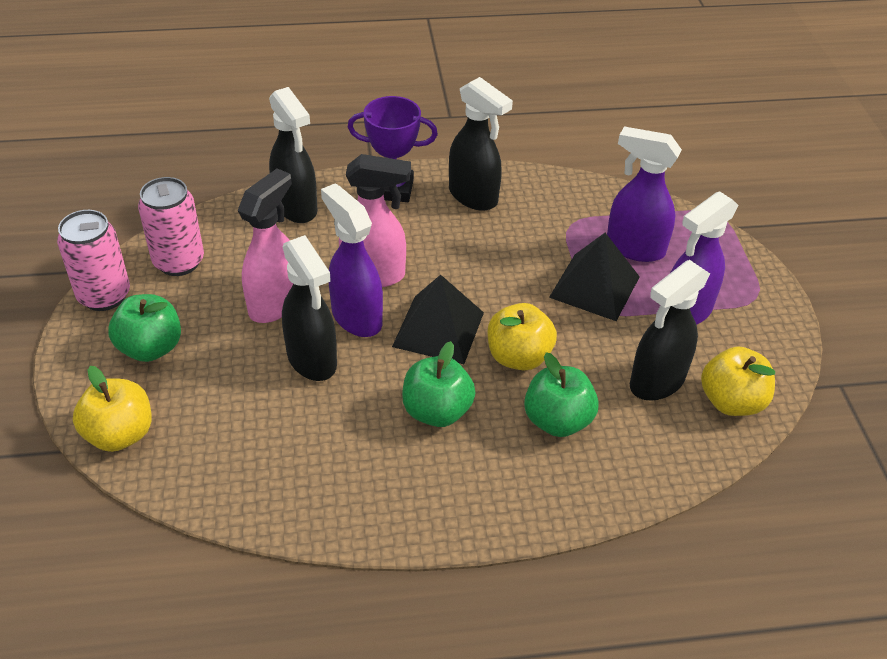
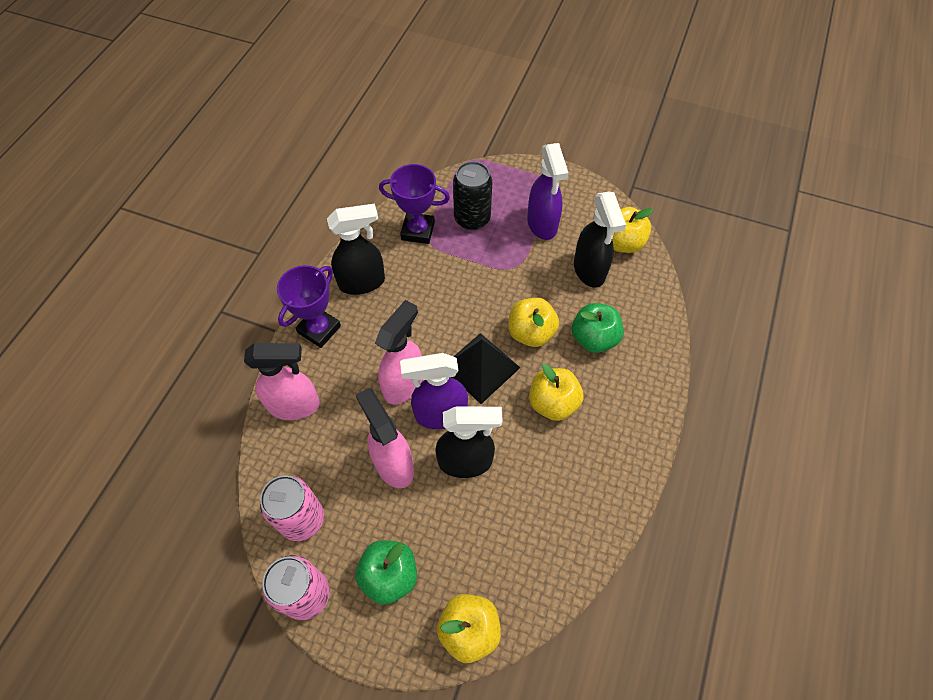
camera: 60 degrees left, 15 degrees up
(296, 208) = (295, 405): black spray bottle -> pink spray bottle
(437, 411) = (553, 403): green apple -> yellow apple
(576, 211) = (418, 231): none -> purple trophy
(594, 287) = (493, 259): black pyramid -> none
(634, 248) = (472, 219): purple spray bottle -> black can

